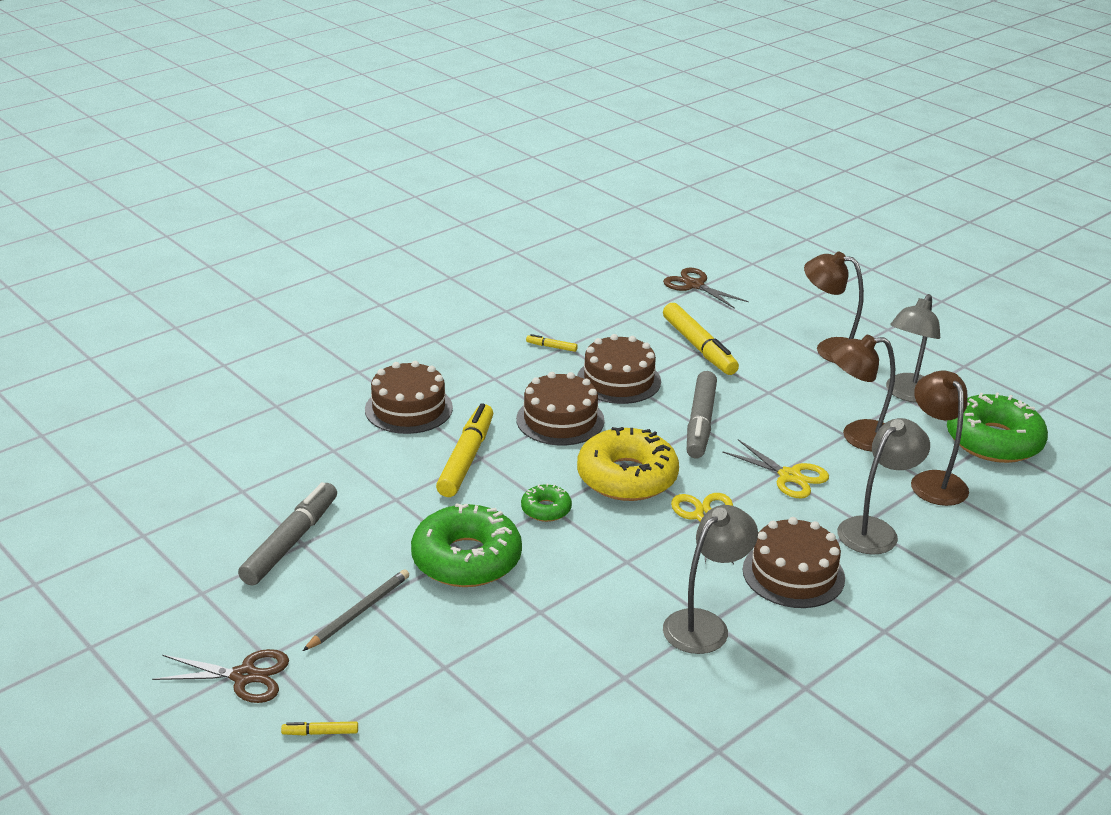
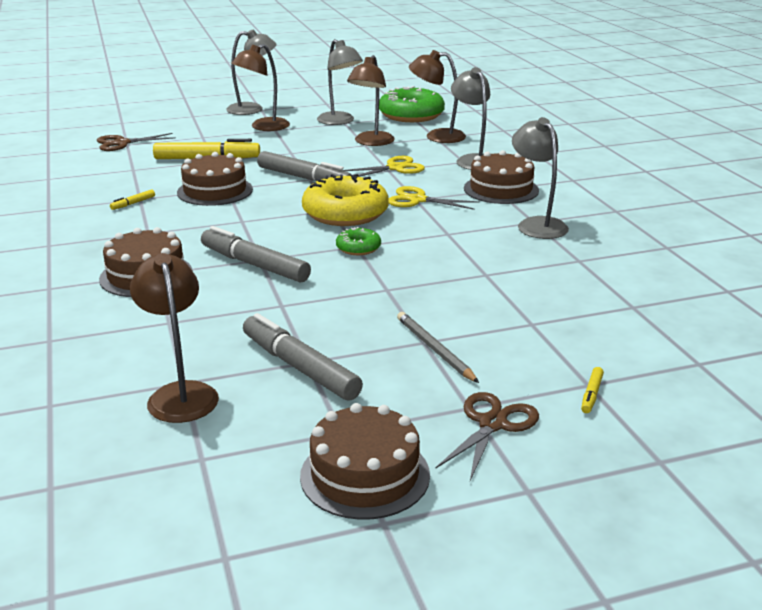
camera: 65 degrees left, 5 degrees down
(225, 495) = (180, 394): none -> brown lamp
(466, 458) = (254, 265): yellow marker -> grey marker
(466, 559) = (397, 290): green donut -> none
(560, 420) = (242, 220): brown cake -> brown cake (365, 475)
(882, 323) = (253, 109): none -> grey lamp

